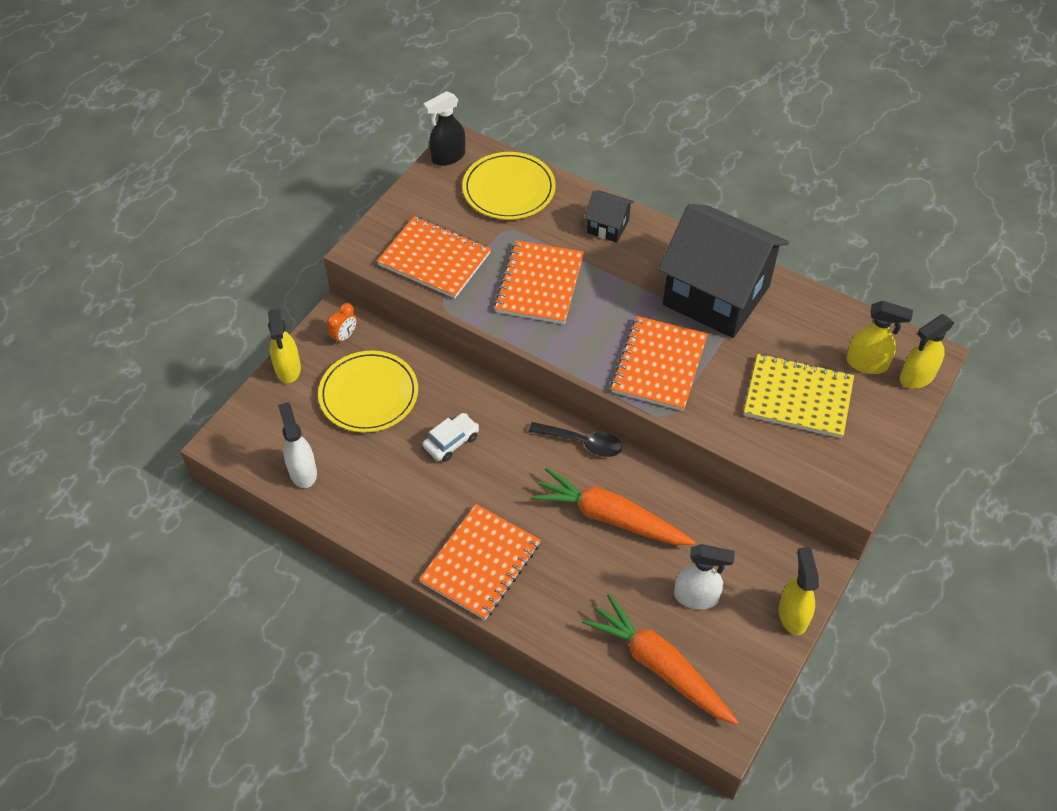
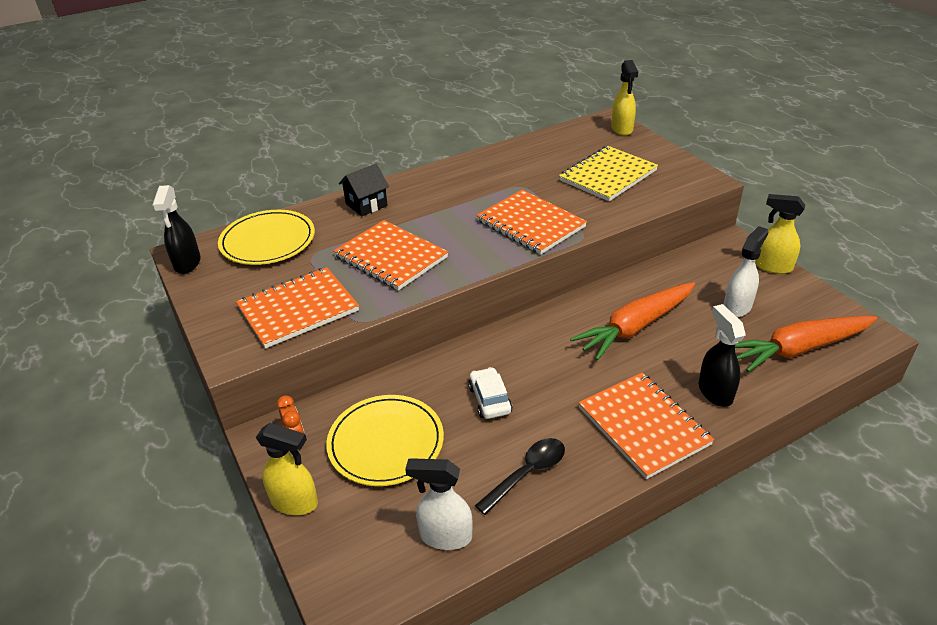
camera: 60 degrees left, 15 degrees down
(554, 607) = (715, 392): none -> black spray bottle
(582, 443) = (548, 317): black spoon -> black spoon (527, 473)
(716, 295) = (484, 179): black house -> none
(867, 364) = (597, 142): yellow spray bottle -> none

